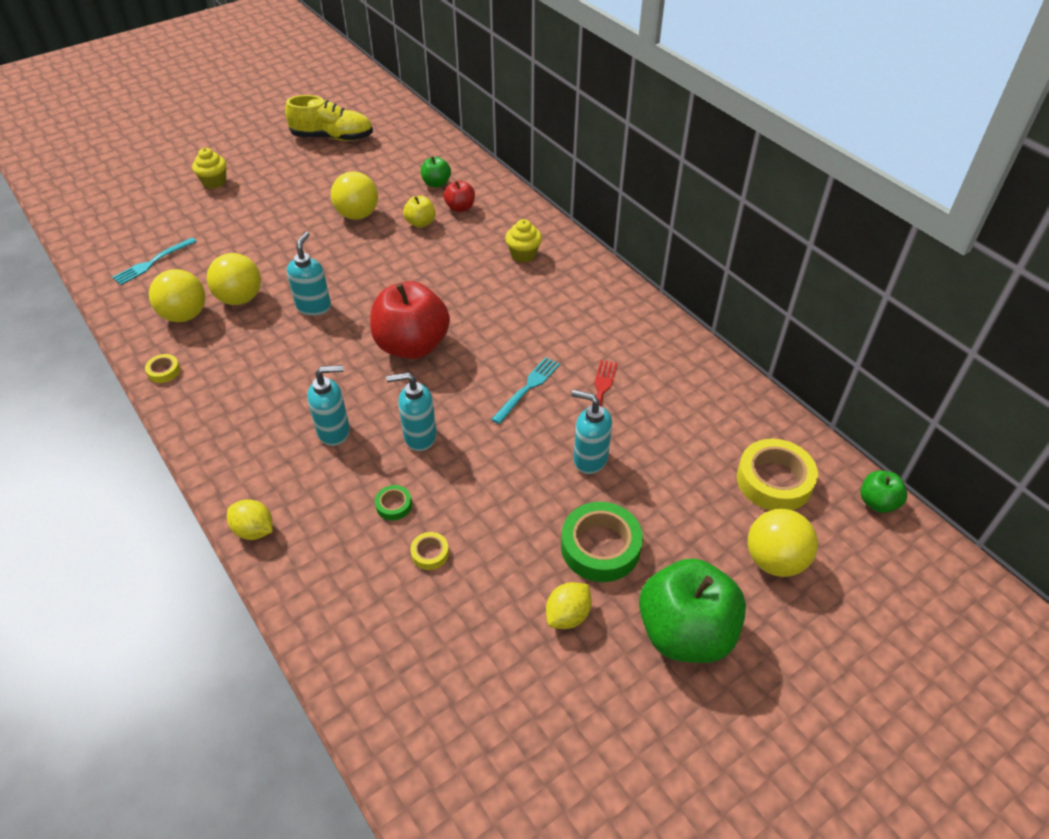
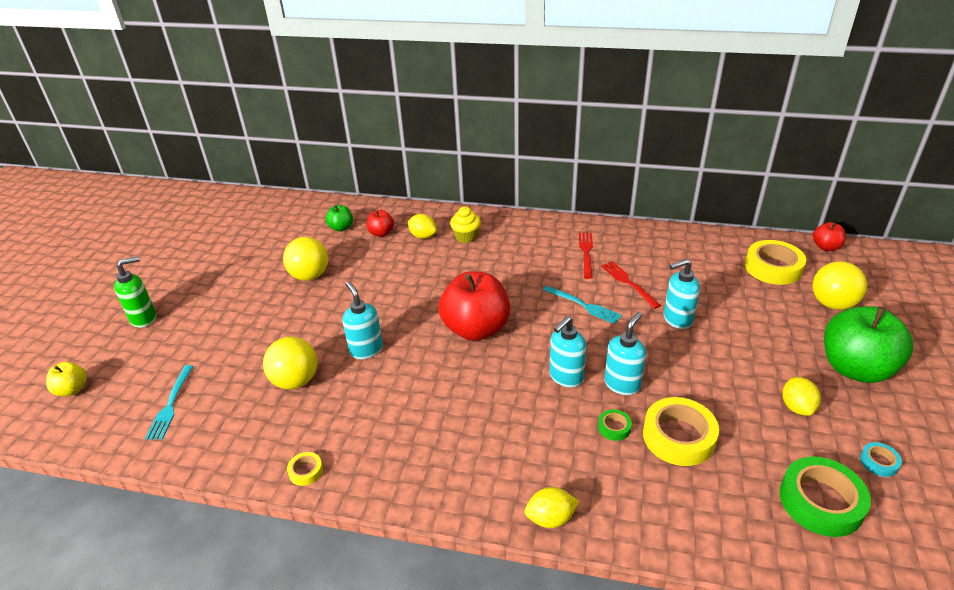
camera: 40 degrees left, 10 degrees down
(185, 315) = (263, 421): yellow ball -> none
(214, 182) = (144, 318): yellow cupcake -> green soap dispenser
(332, 137) = (211, 239): yellow shoe -> none
(334, 431) = (506, 414): turquoise soap dispenser -> turquoise soap dispenser (622, 384)
(420, 223) = (366, 256): yellow apple -> yellow apple (72, 389)
(430, 553) = (678, 437): yellow tape -> yellow tape, size x2.13
(489, 231) = (423, 236): none -> yellow lemon
(528, 387) = (584, 306): turquoise fork -> turquoise fork turned 135 degrees clockwise
(560, 718) = (879, 462): none -> turquoise tape
(600, 547) = (754, 359): green tape -> green tape (820, 501)
(607, 338) = (586, 252): none -> red fork
(877, 502) = (825, 247): green apple -> red apple

